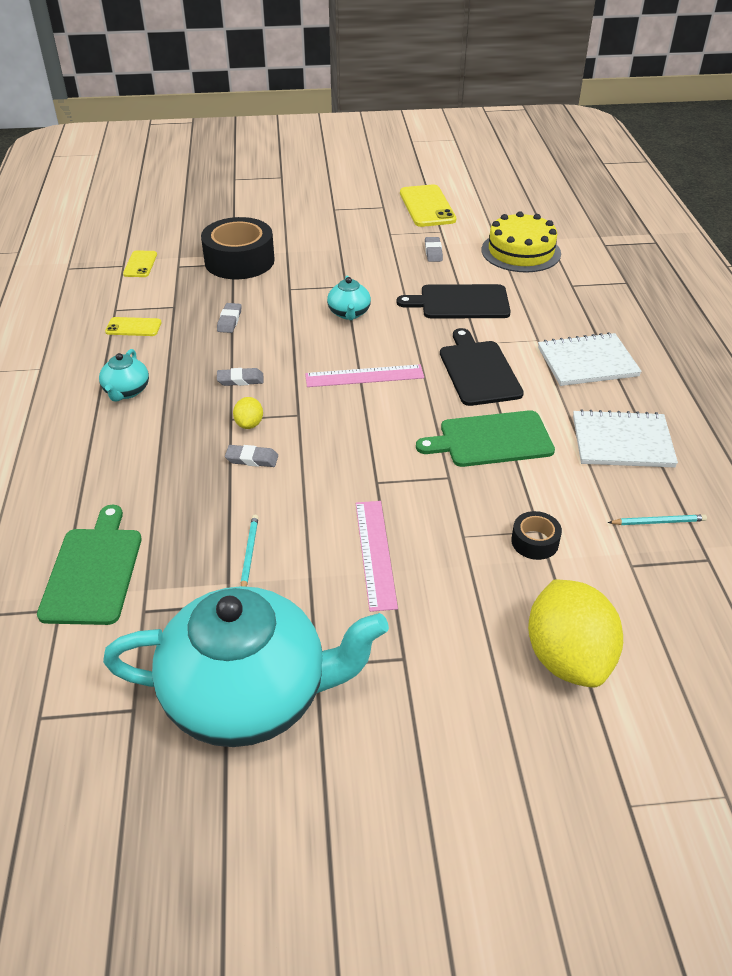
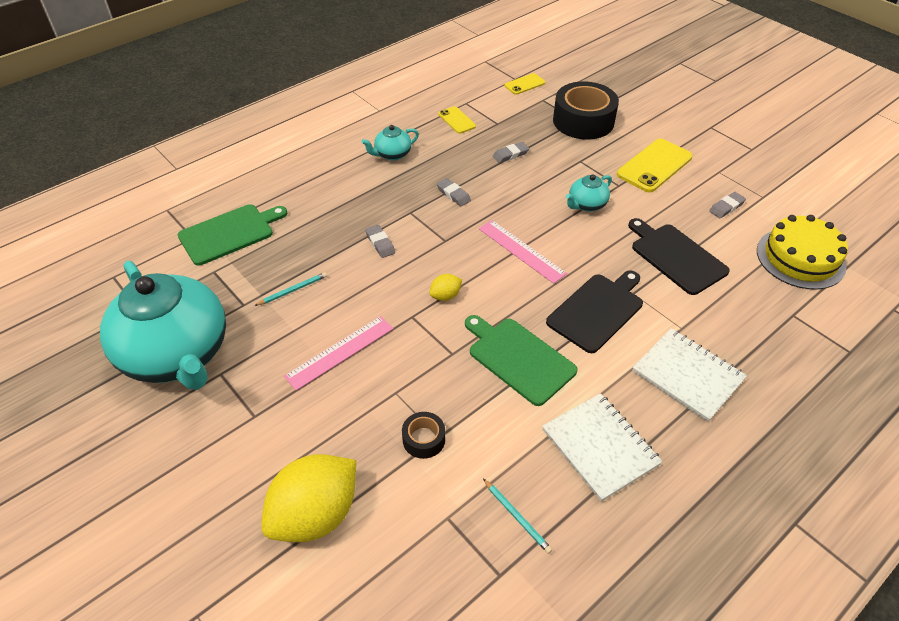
camera: 55 degrees right, 5 degrees up
(249, 424) = (413, 223): yellow lemon -> yellow lemon (445, 296)
(427, 206) = (788, 171): yellow phone -> yellow phone (654, 166)

